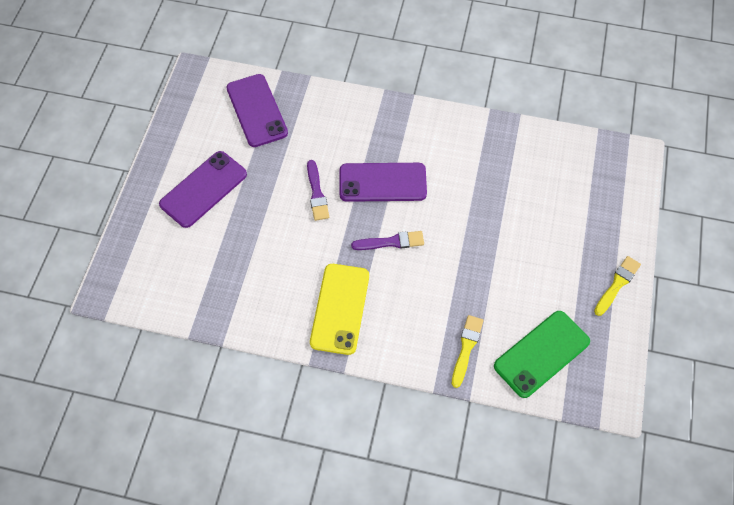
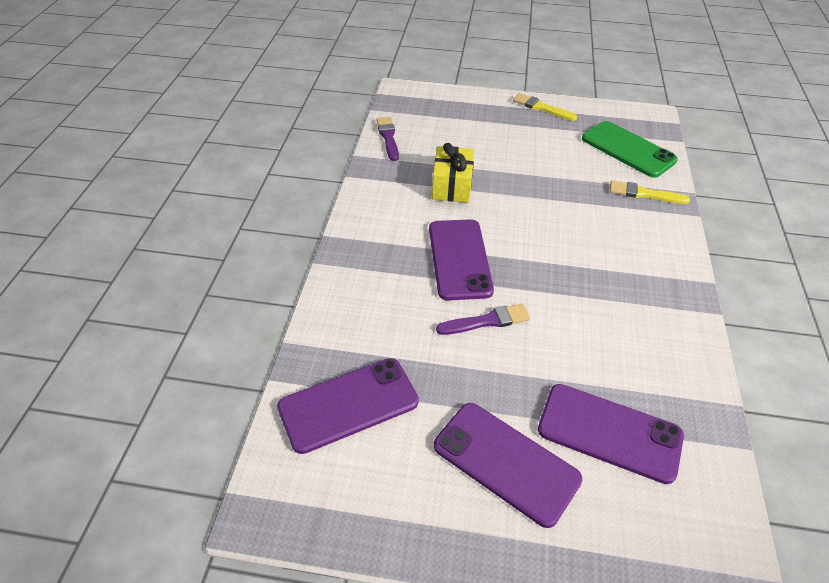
camera: 95 degrees left, 15 degrees down
(214, 251) = (609, 433): none -> purple phone
(340, 308) = (641, 290): yellow phone -> none
(391, 242) = (540, 249): purple brush -> purple brush (388, 137)
(476, 186) = (452, 186): none -> yellow gift

